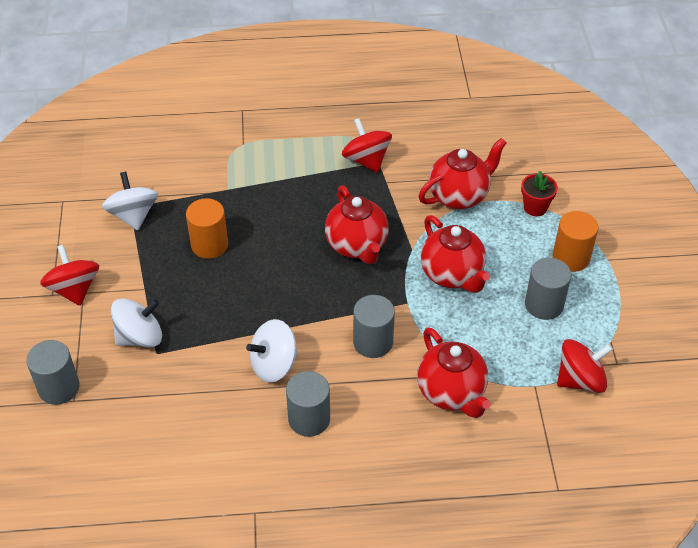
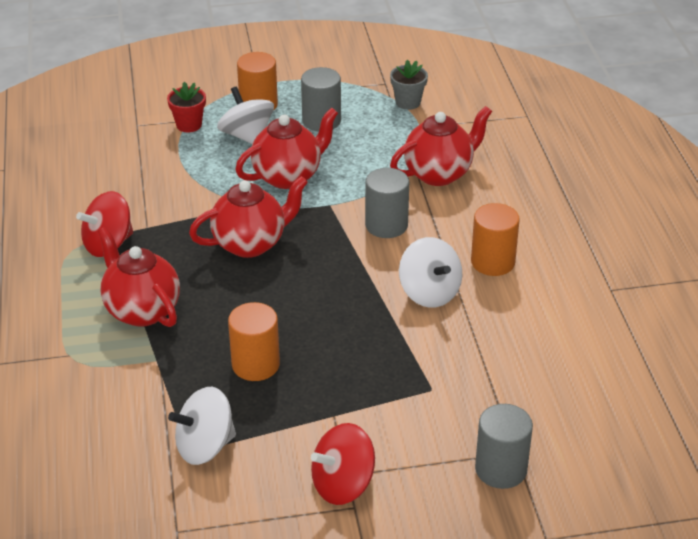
camera: 95 degrees left, 10 degrees down
(140, 337) = (410, 407): white spinning top -> white spinning top (247, 136)
(309, 419) = (493, 262): grey cylinder -> orange cylinder
(459, 196) = (171, 174): red teapot -> red teapot (142, 310)
(580, 380) = (408, 102): red spinning top -> grey flower pot

